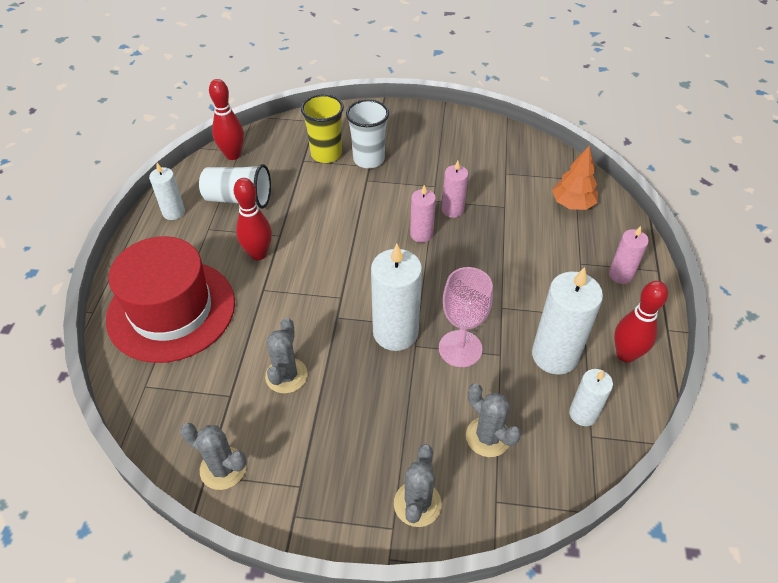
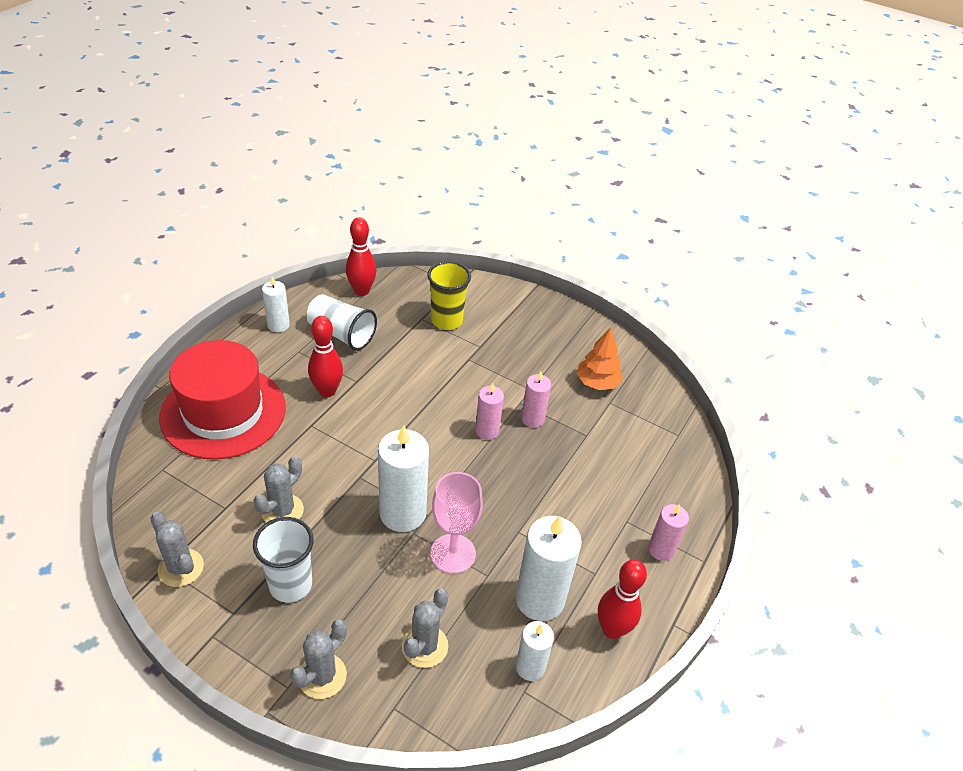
camera: 20 degrees right, 5 degrees down
(368, 159) = (483, 340): white cup -> white cup (290, 585)
(488, 437) = (425, 646): grey cactus -> grey cactus turned 45 degrees clockwise
(572, 204) = (658, 459): orange tree -> orange tree (597, 383)

